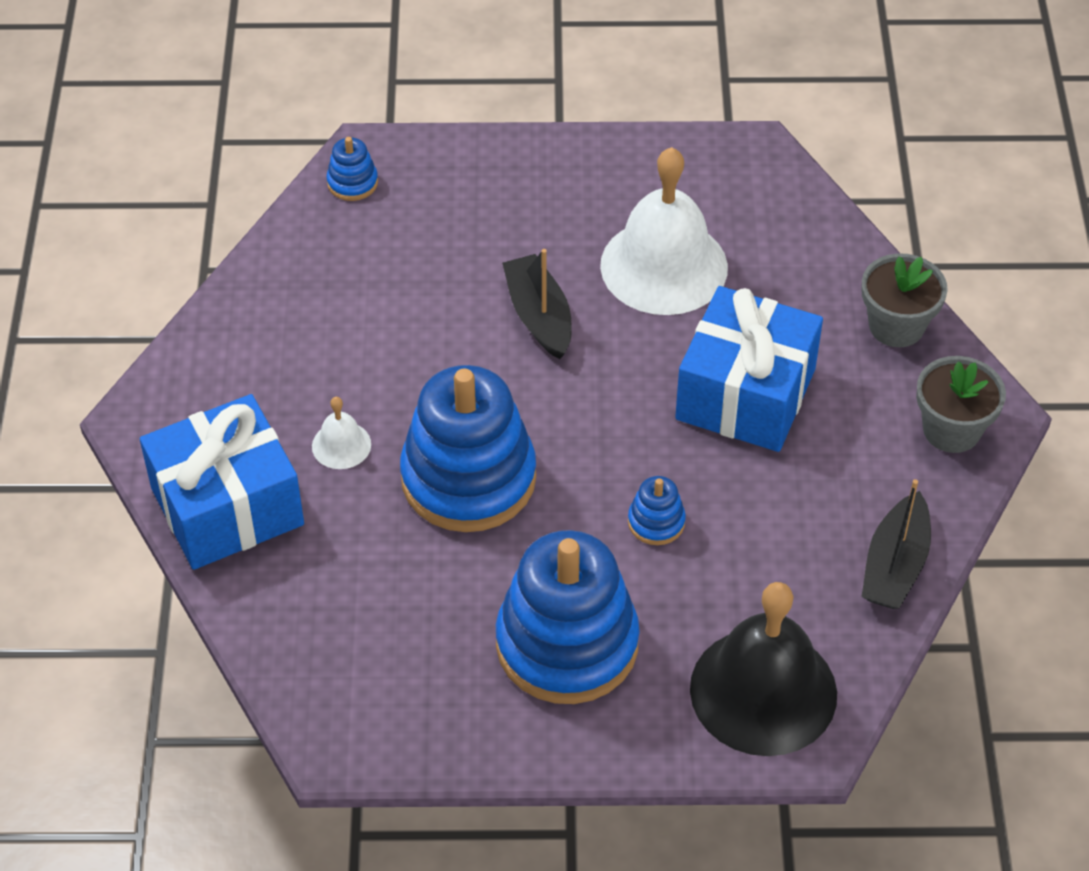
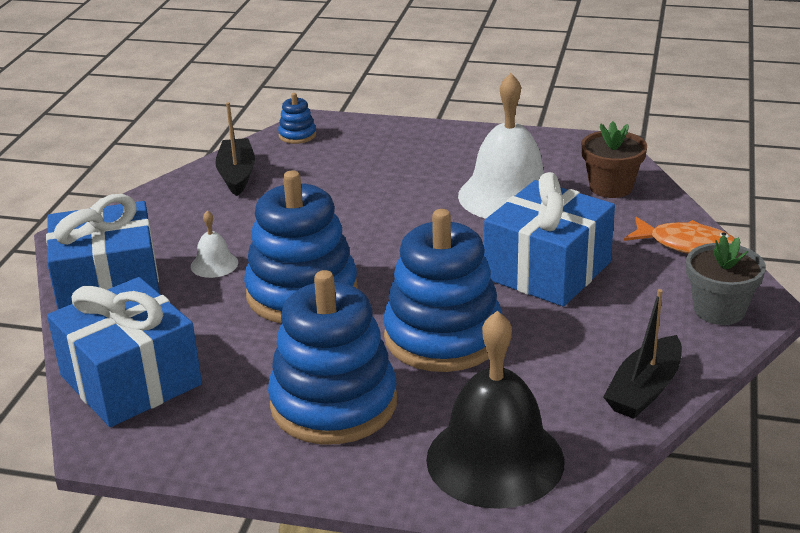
camera: 15 degrees right, 20 degrees down
(322, 649) = (130, 380): none -> blue gift
(539, 316) = (400, 212): black boat -> black boat (237, 174)
(656, 522) = (443, 337): blue stacking toy -> blue stacking toy, size x2.39
(785, 232) = (611, 187): none -> brown flower pot
(896, 326) = (687, 245): grey flower pot -> orange fish

